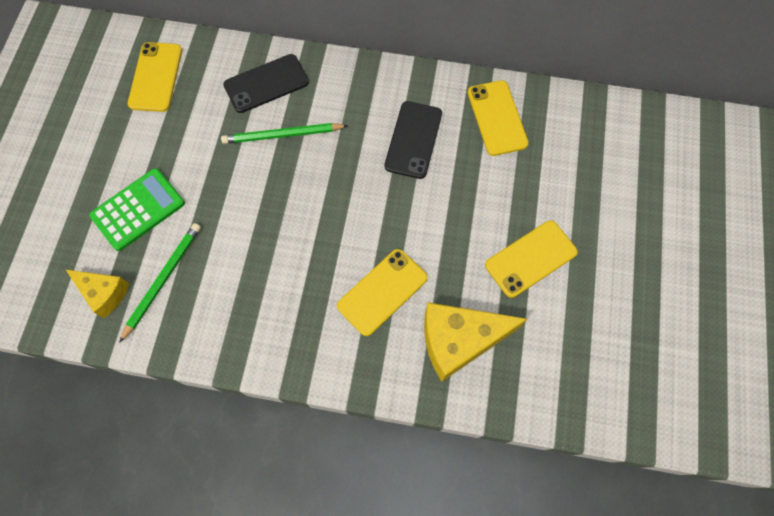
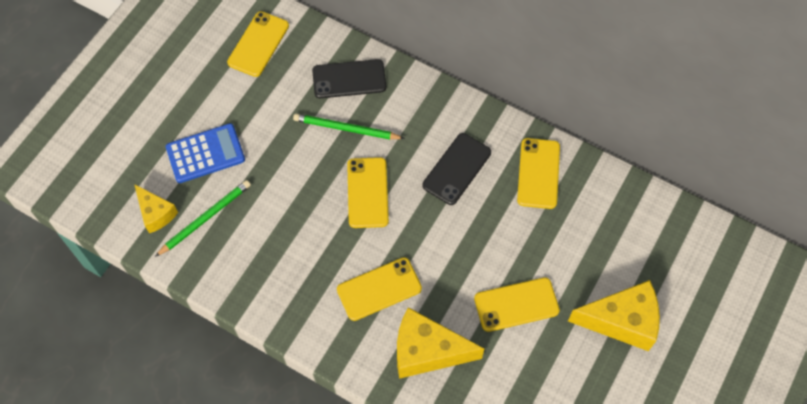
camera: 20 degrees right, 5 degrees down
(138, 209) = (205, 154): green calculator -> blue calculator
(330, 194) = (367, 192): none -> yellow phone
(641, 239) = (621, 321): none -> yellow cheese

